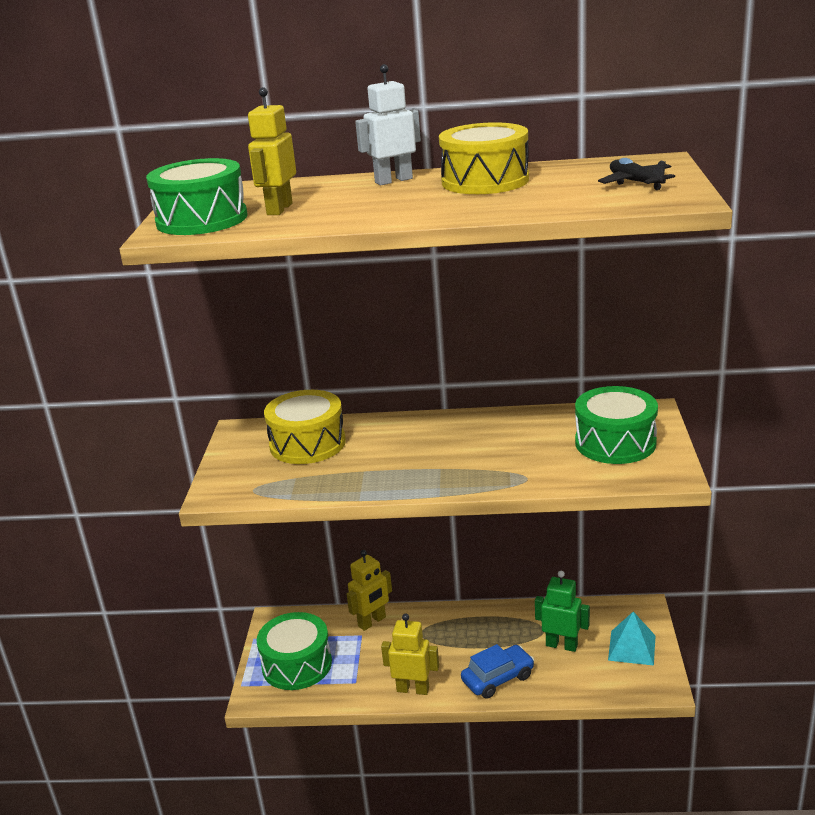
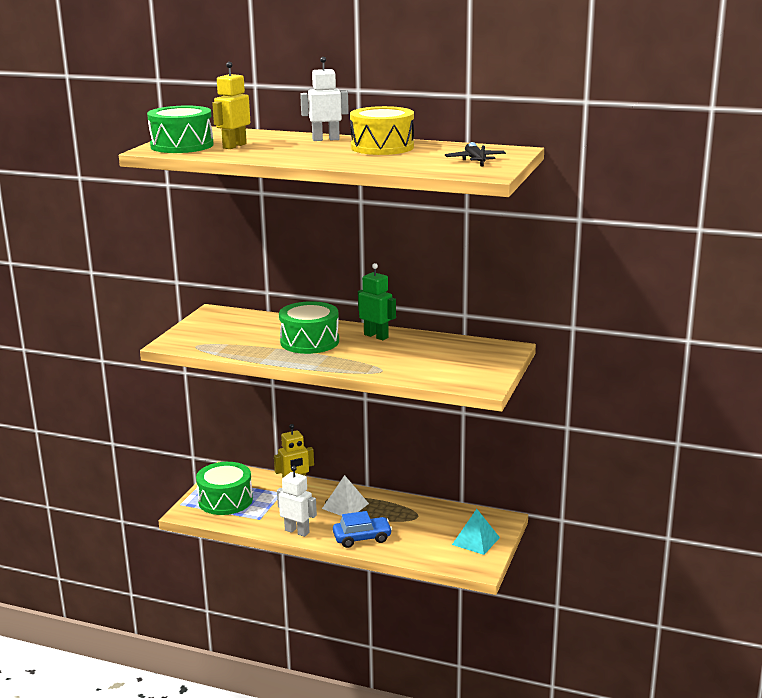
camera: 15 degrees right, 5 degrees down
(307, 444) = (251, 326): yellow drum -> none
(413, 689) = (297, 531): yellow robot -> white robot
(449, 635) = (345, 506): none -> white pyramid
(561, 645) = (424, 528): green robot -> green robot (376, 336)
(615, 443) = (463, 361): green drum -> green drum (309, 341)

